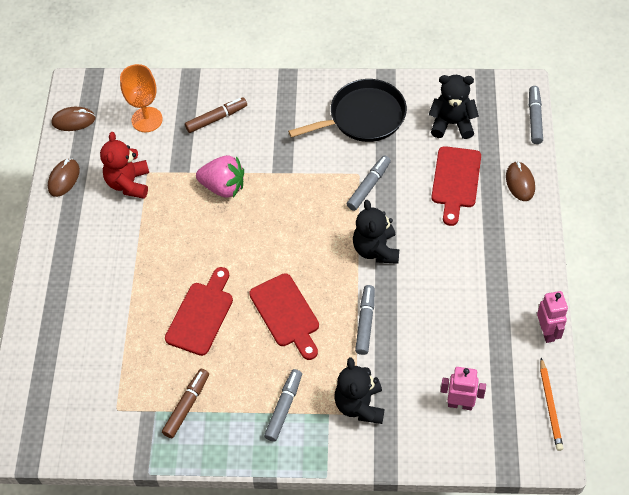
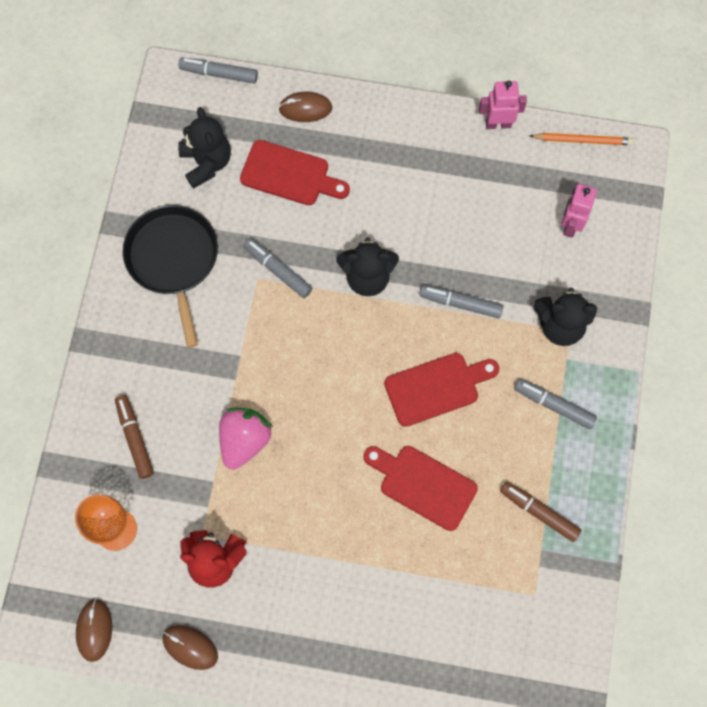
camera: 85 degrees left, 15 degrees up
(452, 124) = (206, 163): black teddy bear -> black teddy bear turned 150 degrees clockwise

